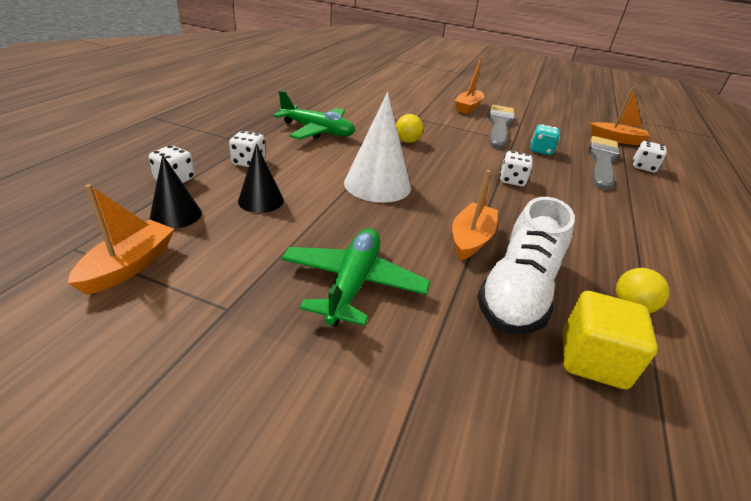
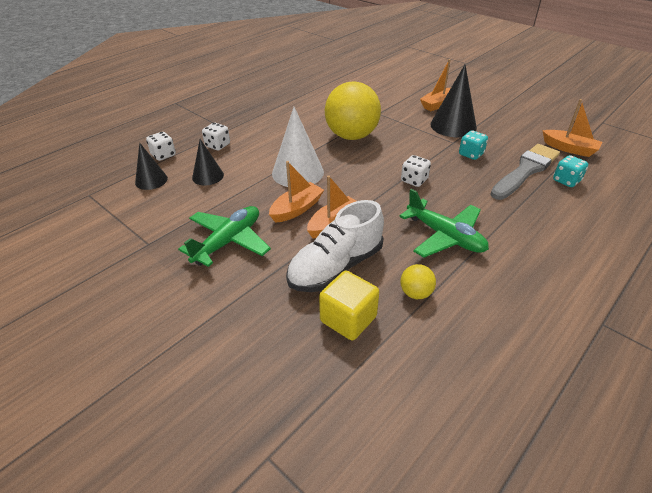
camera: 25 degrees right, 5 degrees up
(129, 266) = (111, 210): orange boat -> orange boat (297, 209)
(317, 131) = (284, 122): green plane -> green plane (445, 236)
(407, 141) = (351, 136): yellow ball -> yellow ball, size x2.36
(499, 126) = (453, 126): grey brush -> black cone
(643, 167) = (566, 181): white dice -> turquoise dice

